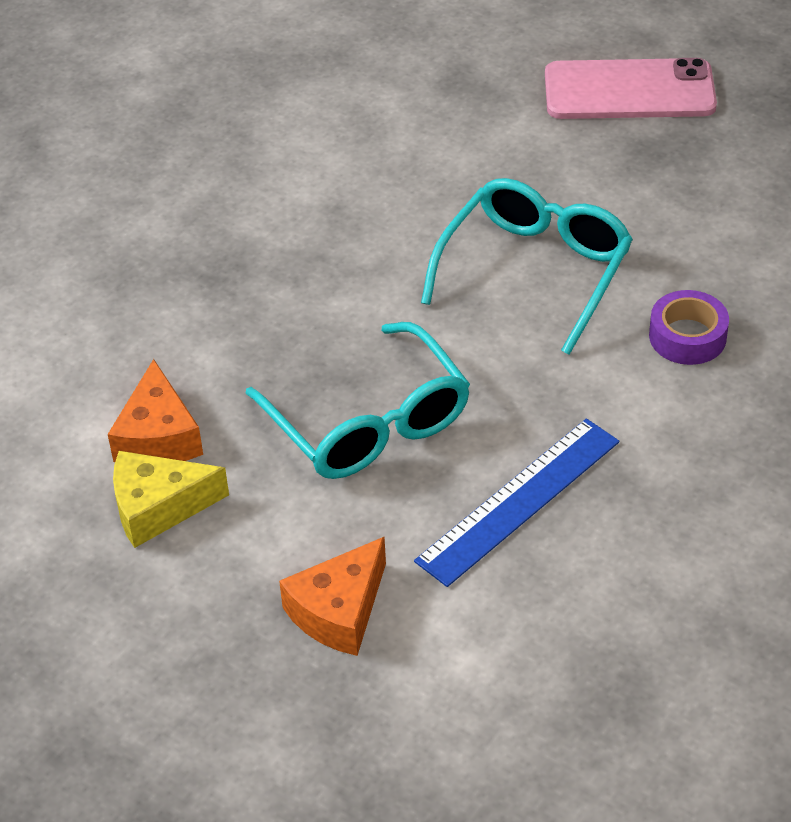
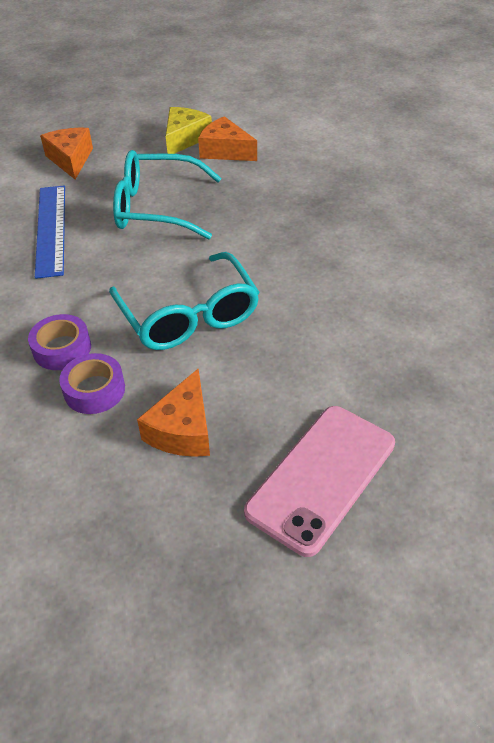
camera: 125 degrees right, 0 degrees up
(678, 191) = (183, 429): none -> orange cheese
(706, 275) = (94, 390): none -> purple tape

